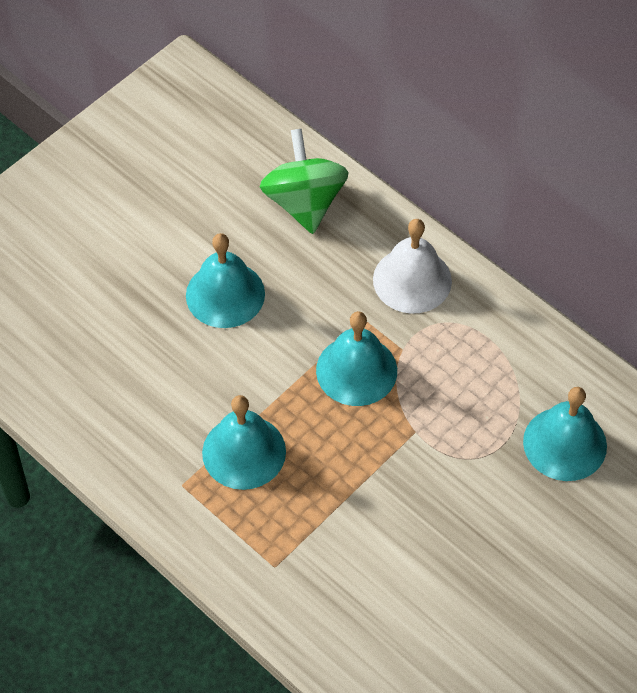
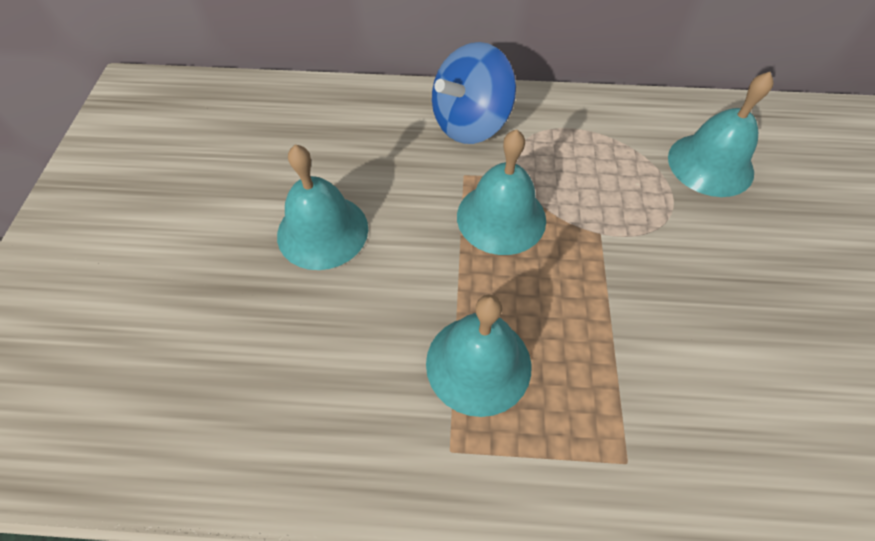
camera: 40 degrees left, 0 degrees up
(304, 202) = (327, 120): green spinning top -> none
(412, 280) = (470, 124): white bell -> blue spinning top

